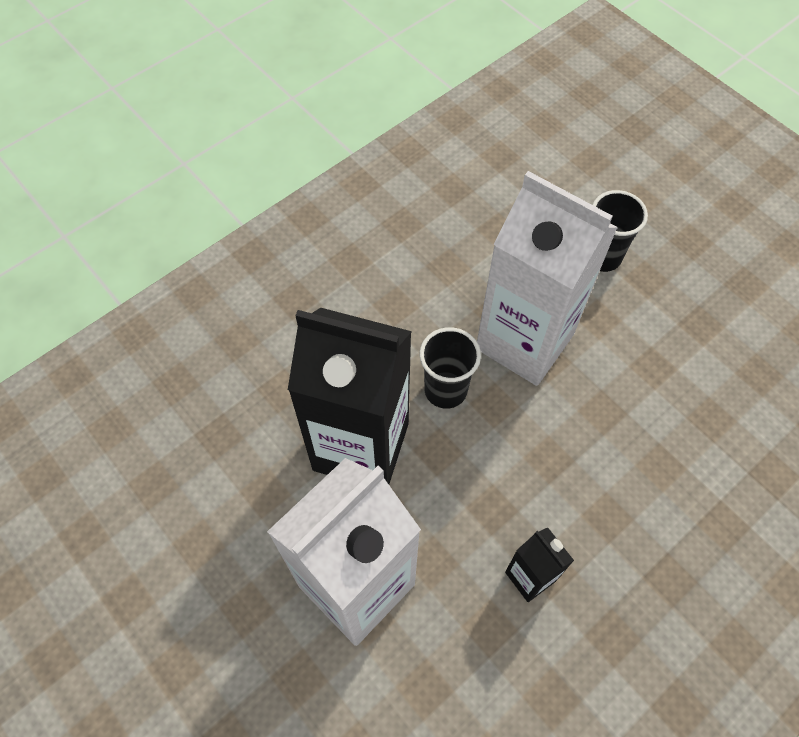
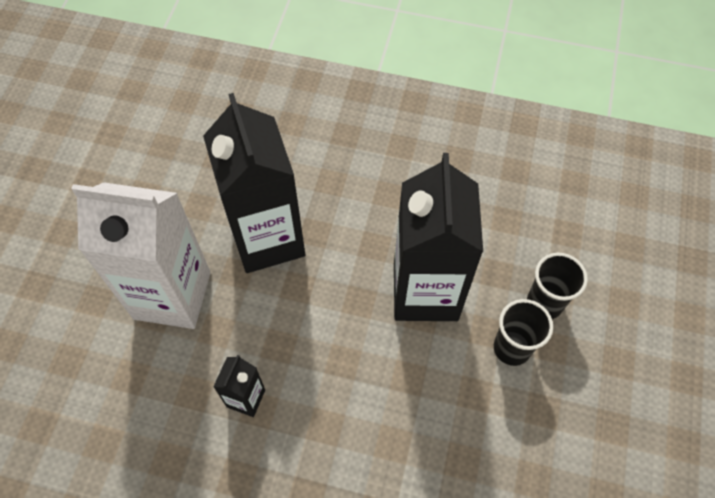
camera: 55 degrees right, 0 degrees up
(445, 390) = (347, 264): black cup -> black cup (512, 348)
(524, 341) = (425, 292): white carton -> black carton

